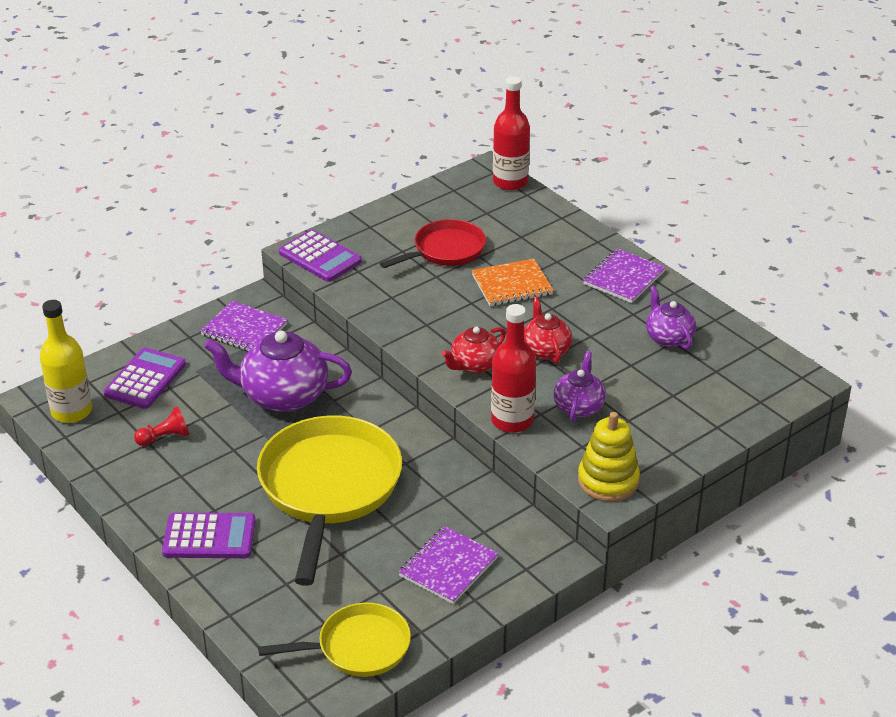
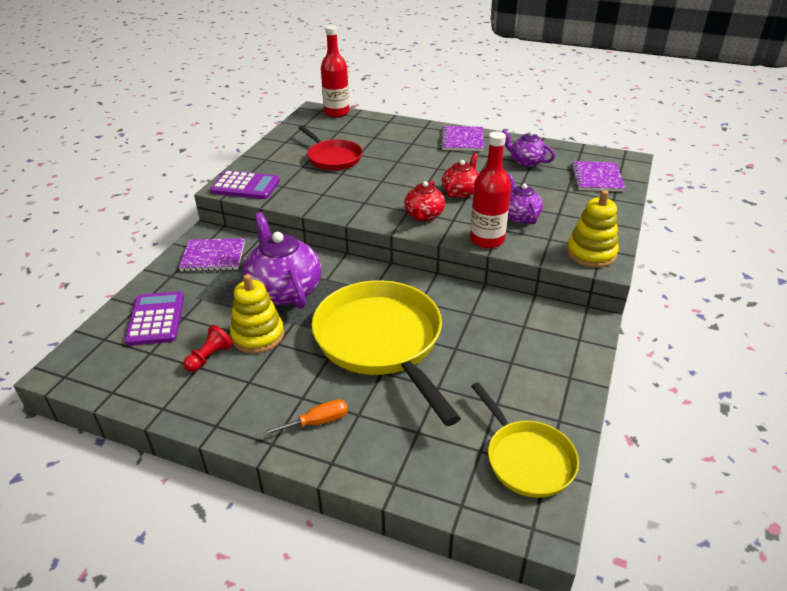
camera: 30 degrees left, 0 degrees up
(71, 411) = (104, 369): yellow bottle -> none
(209, 537) = (317, 422): purple calculator -> orange screwdriver
(222, 434) = (258, 336): none -> yellow stacking toy
(283, 396) = (284, 290): purple teapot -> purple teapot turned 90 degrees clockwise
(357, 647) = (526, 458): yellow pan -> yellow pan turned 105 degrees clockwise
(445, 250) = (332, 158): red pan -> red pan turned 120 degrees clockwise
(448, 567) = (526, 362): purple notebook -> purple notebook (596, 178)
(512, 285) = (397, 163): orange notebook -> none
(545, 350) = (460, 192): red teapot -> red teapot turned 75 degrees clockwise

